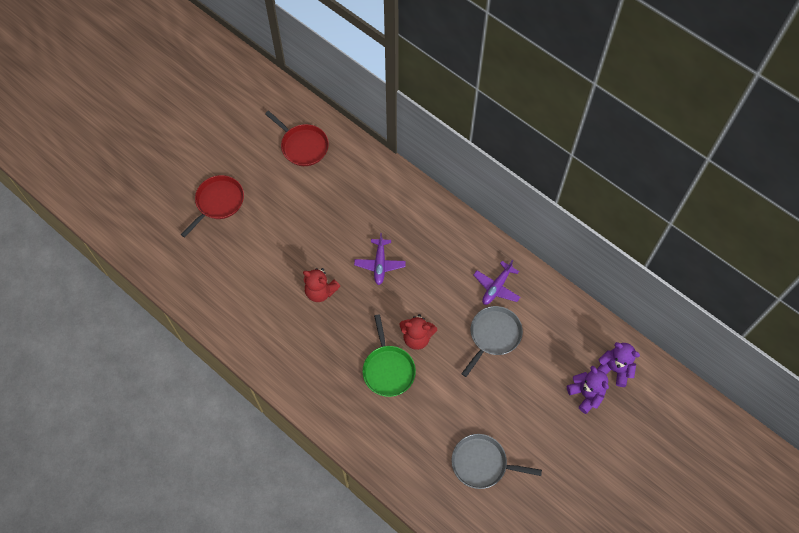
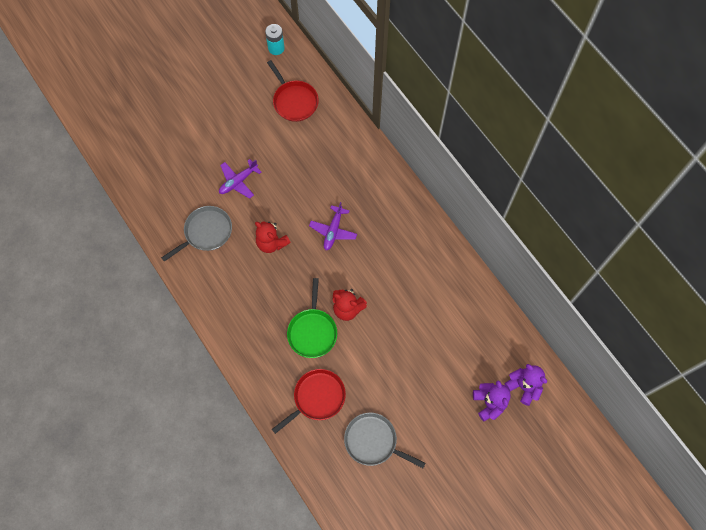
camera: 15 degrees right, 5 degrees up
(218, 202) = (203, 136): red pan -> red pan (317, 397)
(269, 98) = (276, 48): none -> turquoise battery
(493, 335) = (419, 325): grey pan -> grey pan (206, 232)
(496, 287) = (435, 280): purple plane -> purple plane (238, 181)

